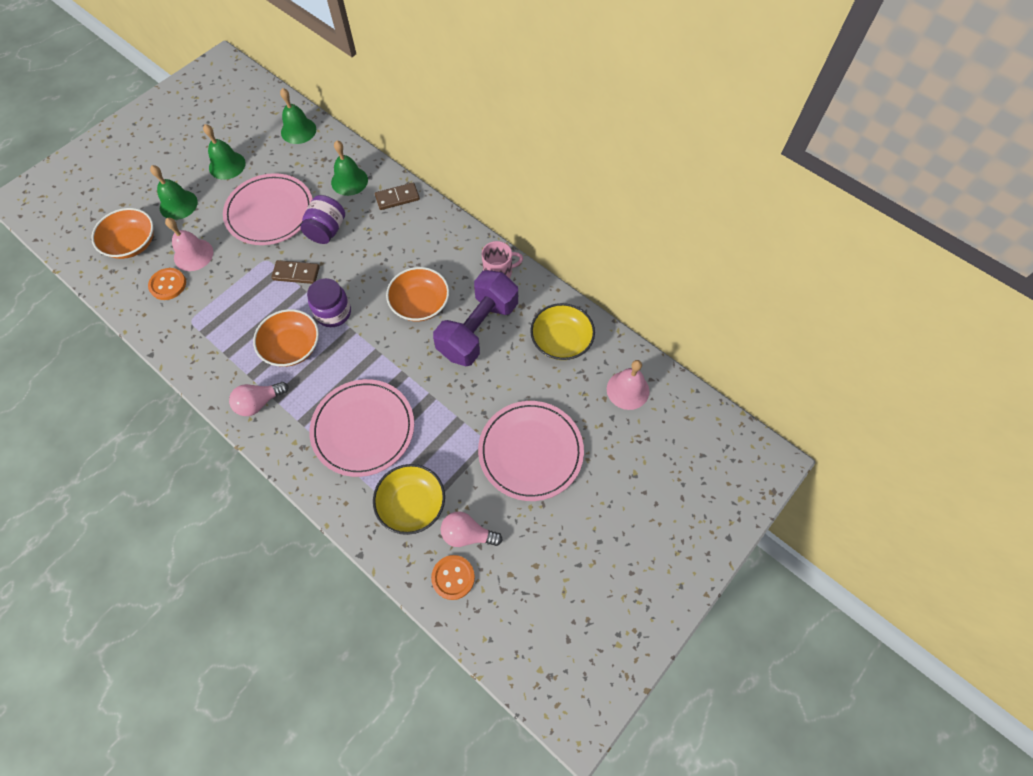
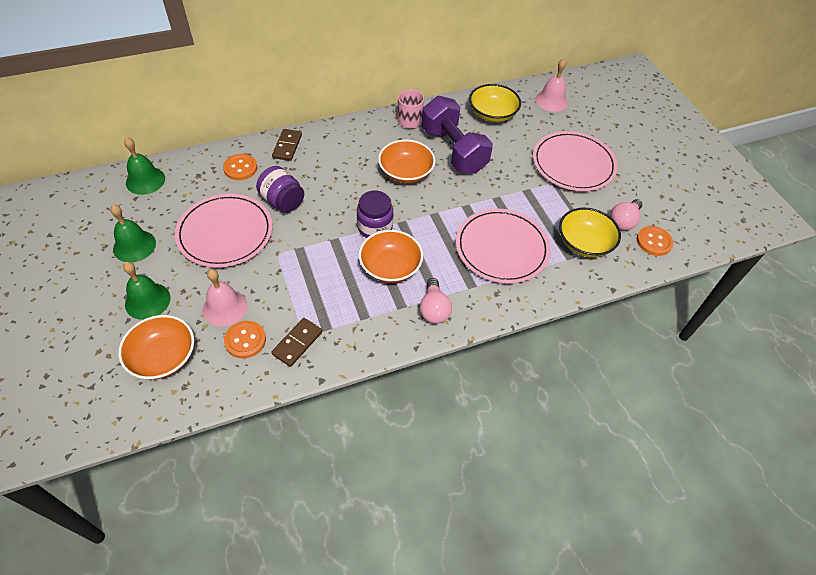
camera: 65 degrees left, 10 degrees down
(296, 273) = (313, 238): brown domino -> brown domino (297, 343)
(349, 181) = (240, 168): green bell -> orange button

